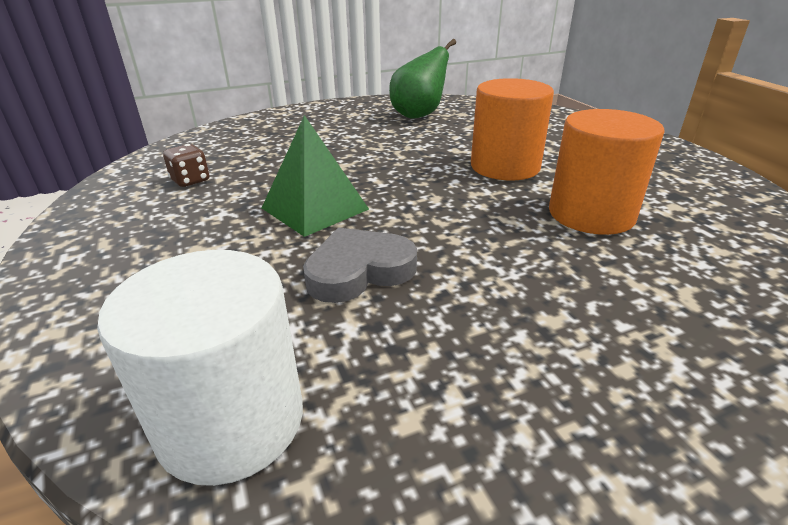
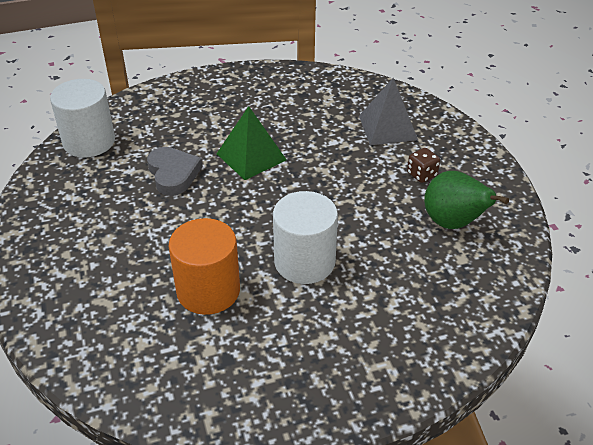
camera: 95 degrees right, 10 degrees up
(190, 181) = (305, 102): brown dice -> brown dice (422, 175)
(267, 138) = (387, 127): none -> grey pyramid
(505, 167) = (304, 262): orange cylinder -> white cylinder

